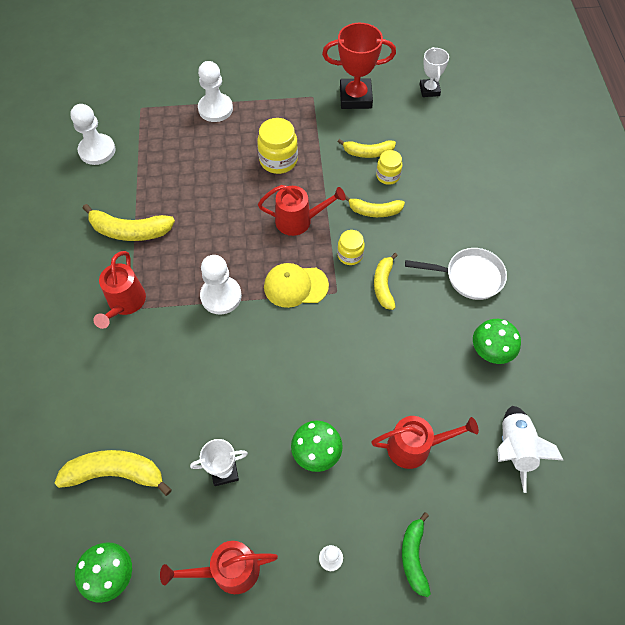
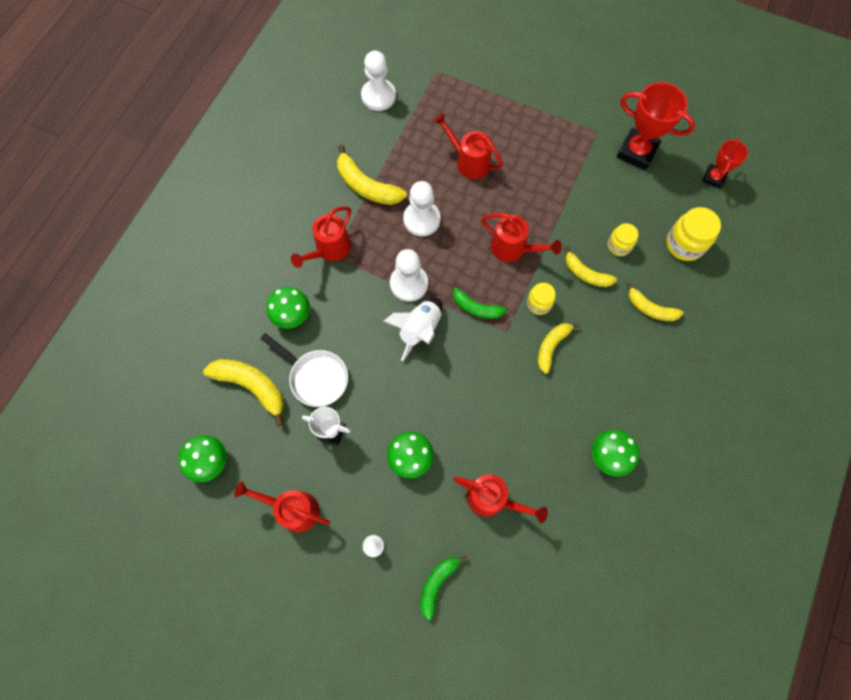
camera: 30 degrees right, 10 degrees up
(120, 382) = (292, 315): none -> green mushroom
(214, 168) = (468, 161): none -> red watering can
(215, 109) = (501, 103): white pawn -> white pawn (421, 219)
(278, 160) = (528, 181): yellow jar -> yellow jar (684, 244)
(295, 286) = (475, 307): yellow cap -> green banana
(368, 152) = (614, 213): yellow banana -> yellow banana (650, 308)
(429, 90) = (714, 178): white trophy -> red trophy
(469, 277) = (633, 379): white pan -> white pan (315, 377)
(514, 449) = (574, 549): white rocket -> white rocket (419, 329)

